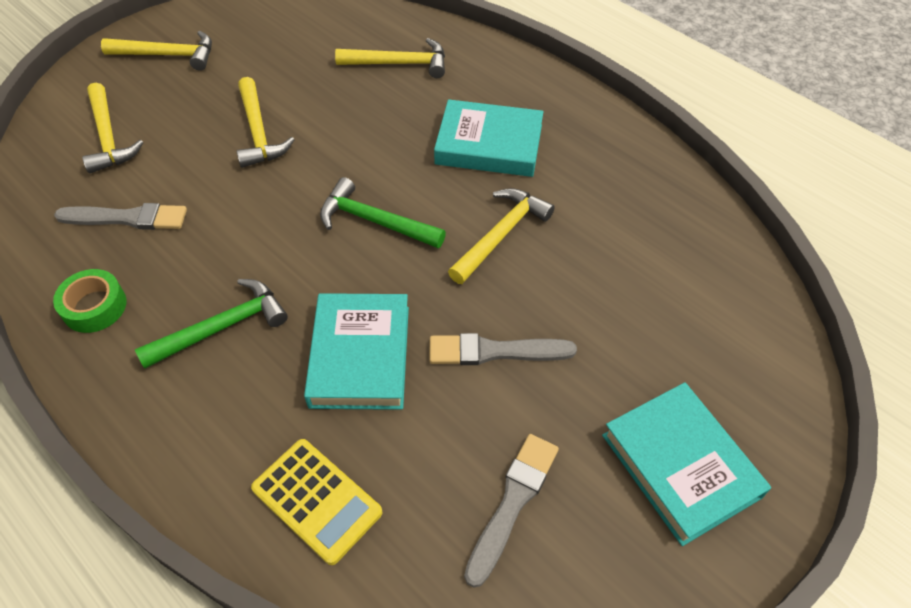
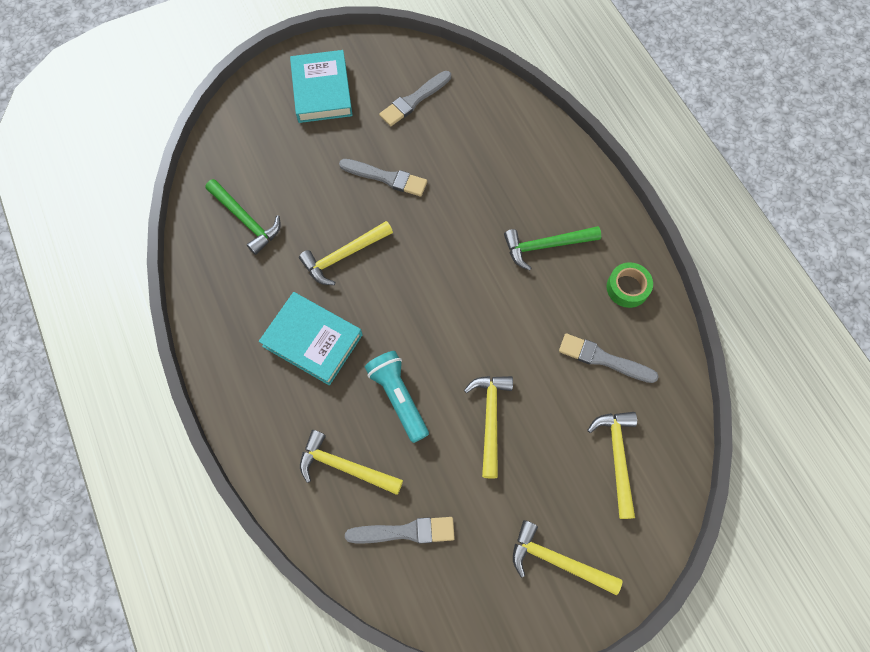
camera: 160 degrees left, 15 degrees up
(317, 500) = (511, 131): yellow calculator -> none
(321, 39) = (404, 532): none -> grey brush
(360, 356) = (466, 200): turquoise book -> none
(367, 124) = (398, 397): none -> turquoise flashlight
(375, 221) = (425, 296): green hammer -> green hammer (246, 220)

